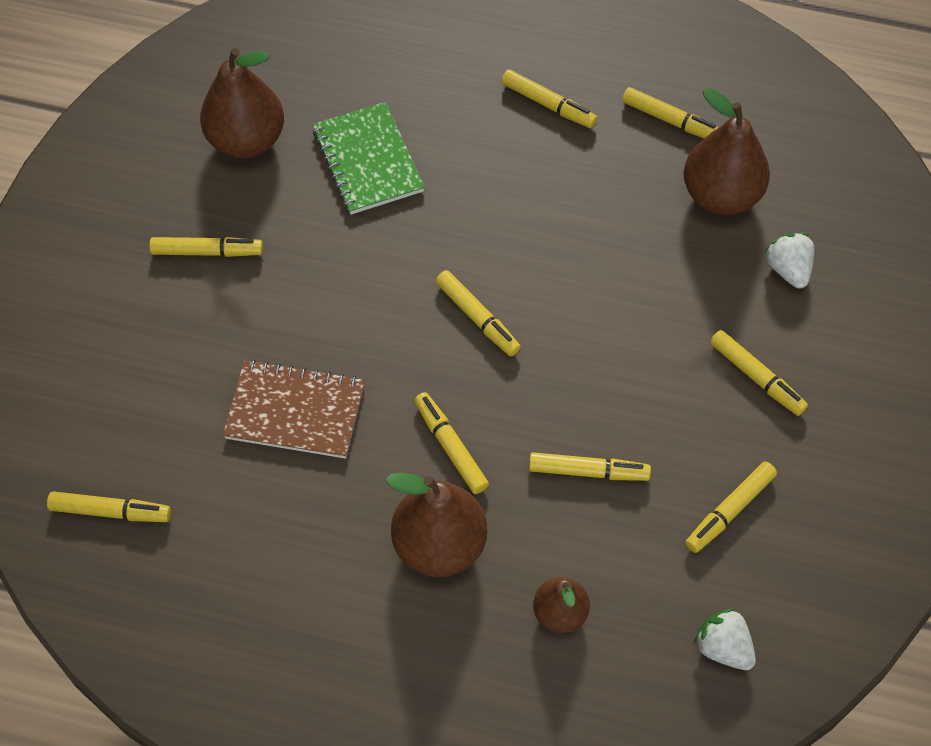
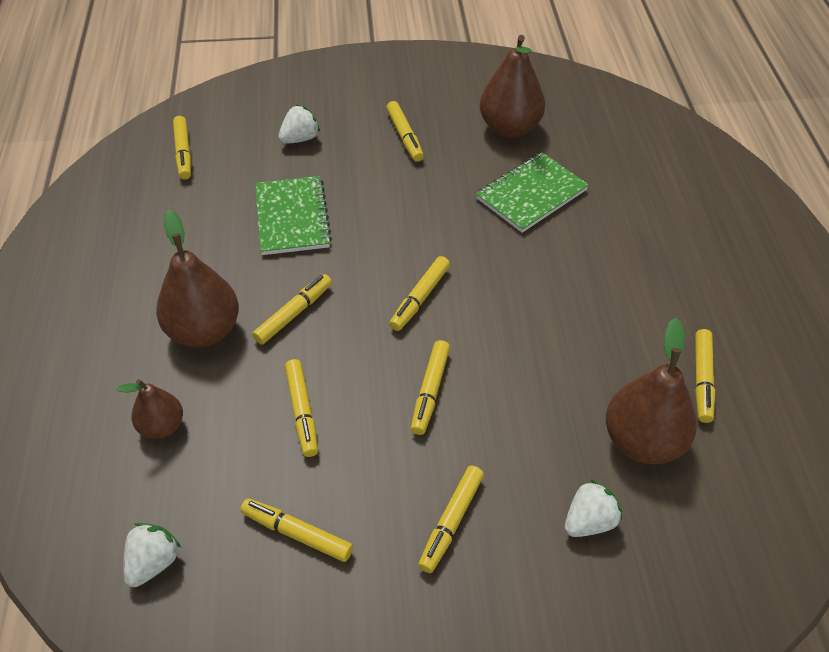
camera: 70 degrees right, 10 degrees down
(153, 367) = (300, 139): none -> white strawberry
(295, 411) = (292, 217): brown notebook -> green notebook
(548, 105) = (659, 287): yellow marker -> yellow marker (430, 391)

